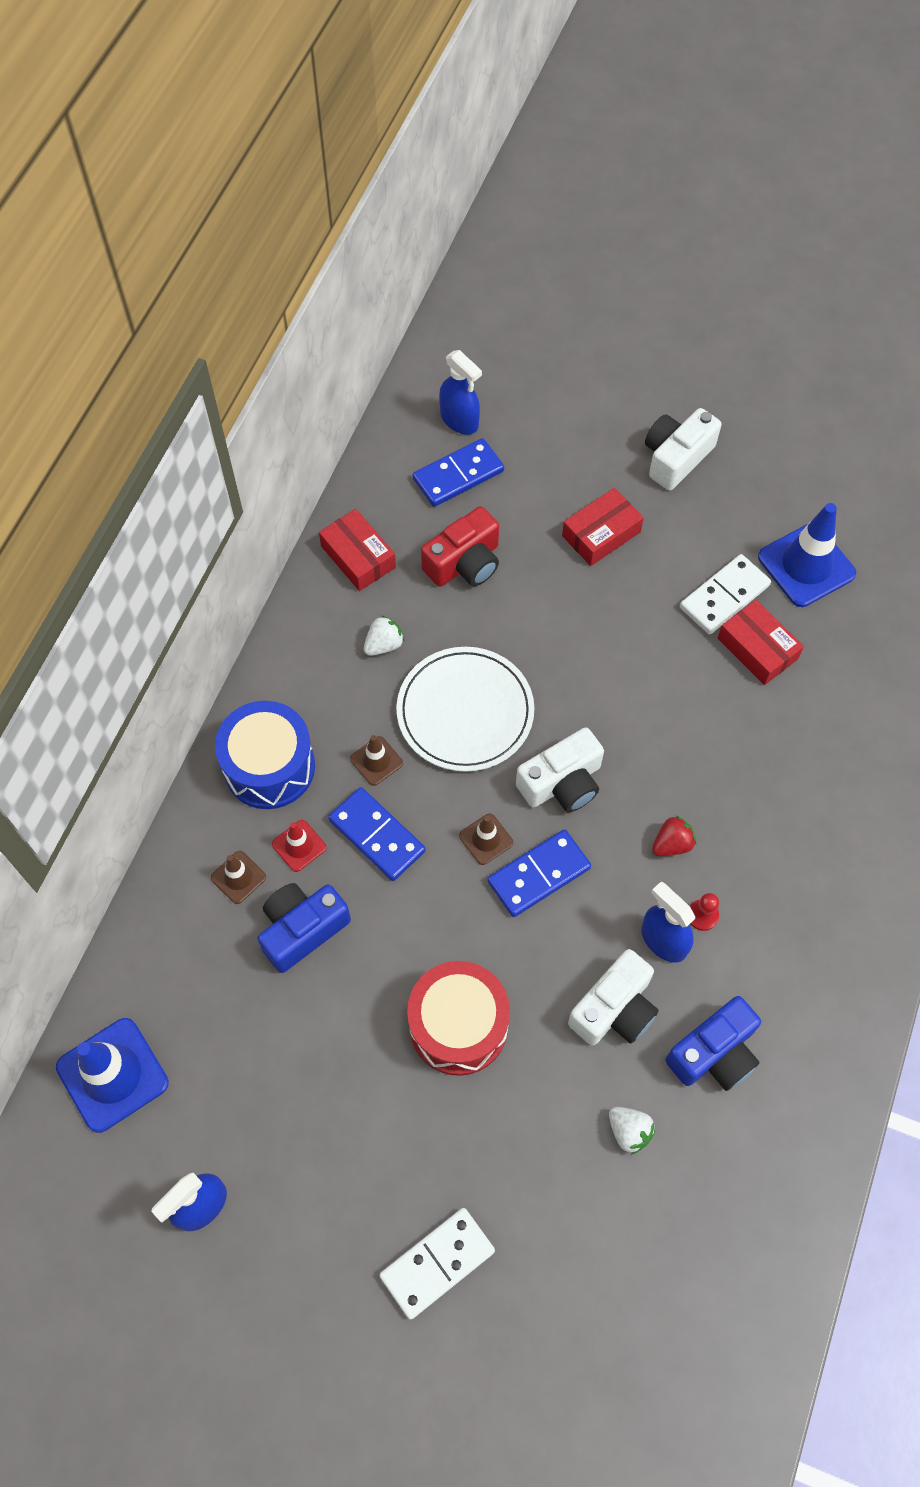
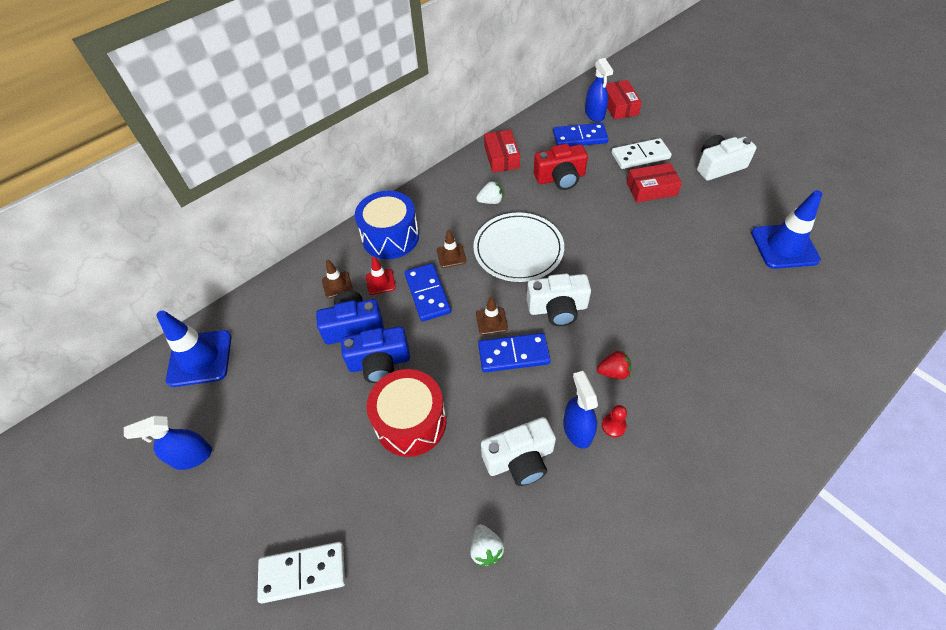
camera: 30 degrees right, 10 degrees down
(714, 1053) = (577, 524): blue camera -> blue camera (379, 363)
(724, 597) = (718, 245): white domino -> white domino (640, 156)
(757, 648) = (728, 280): red box -> red box (619, 106)

